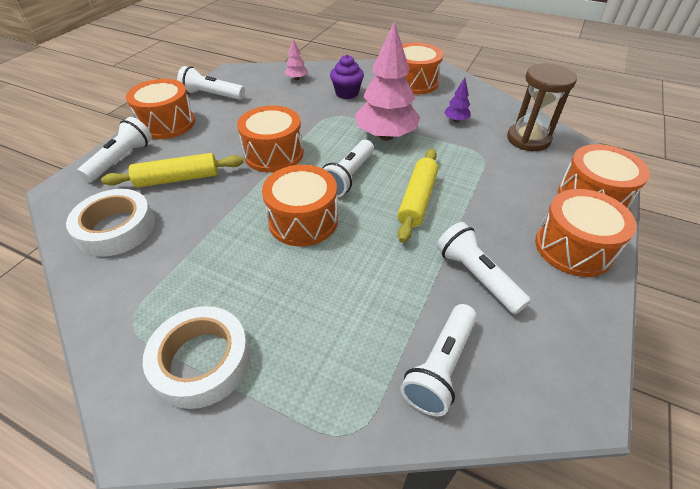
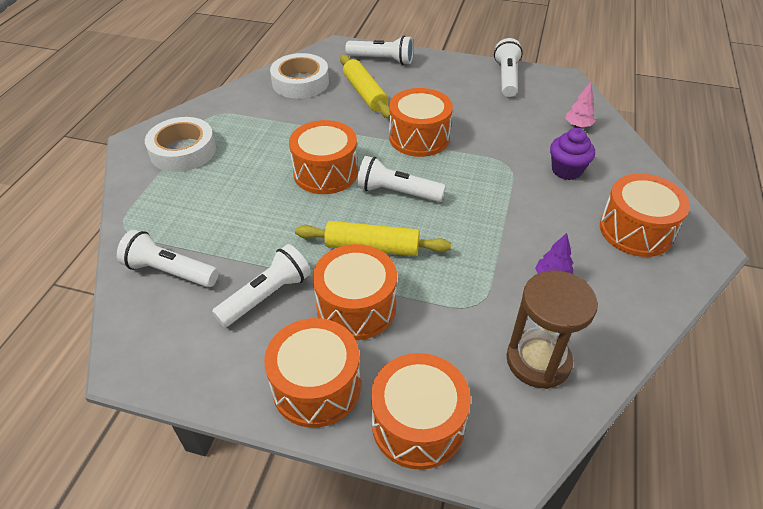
camera: 80 degrees right, 0 degrees up
(167, 124) = (444, 66): orange drum -> orange drum (356, 307)
(385, 136) = (484, 213): pink tree -> none

